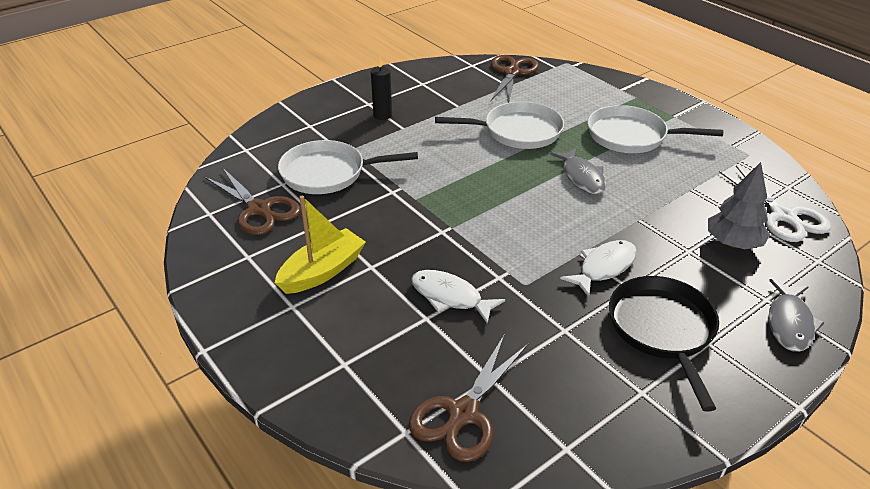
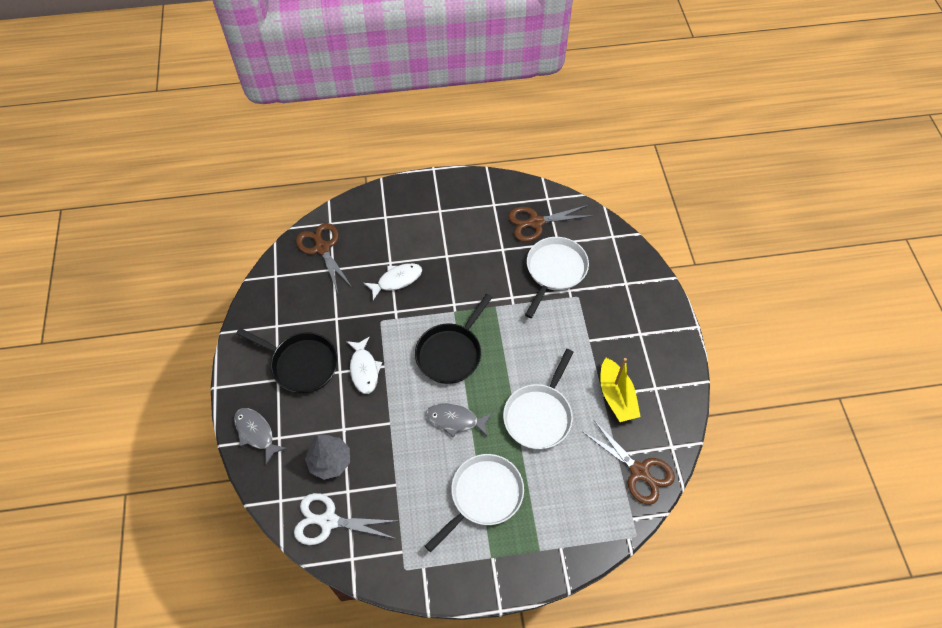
camera: 120 degrees right, 20 degrees up
(322, 271) = (458, 232): yellow boat -> yellow boat (616, 396)
(382, 115) = (616, 335): black candle -> none
(509, 208) = (451, 353): none -> black pan

